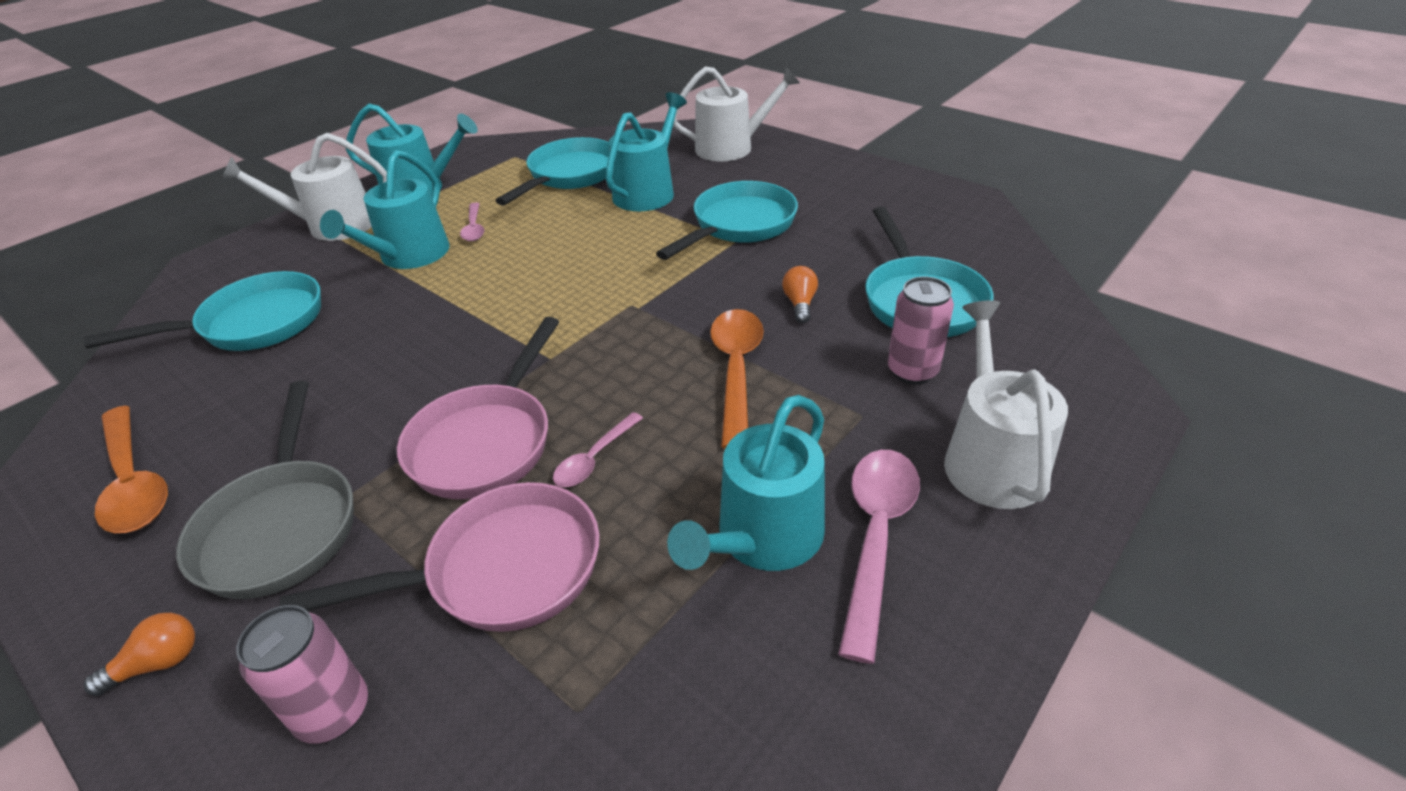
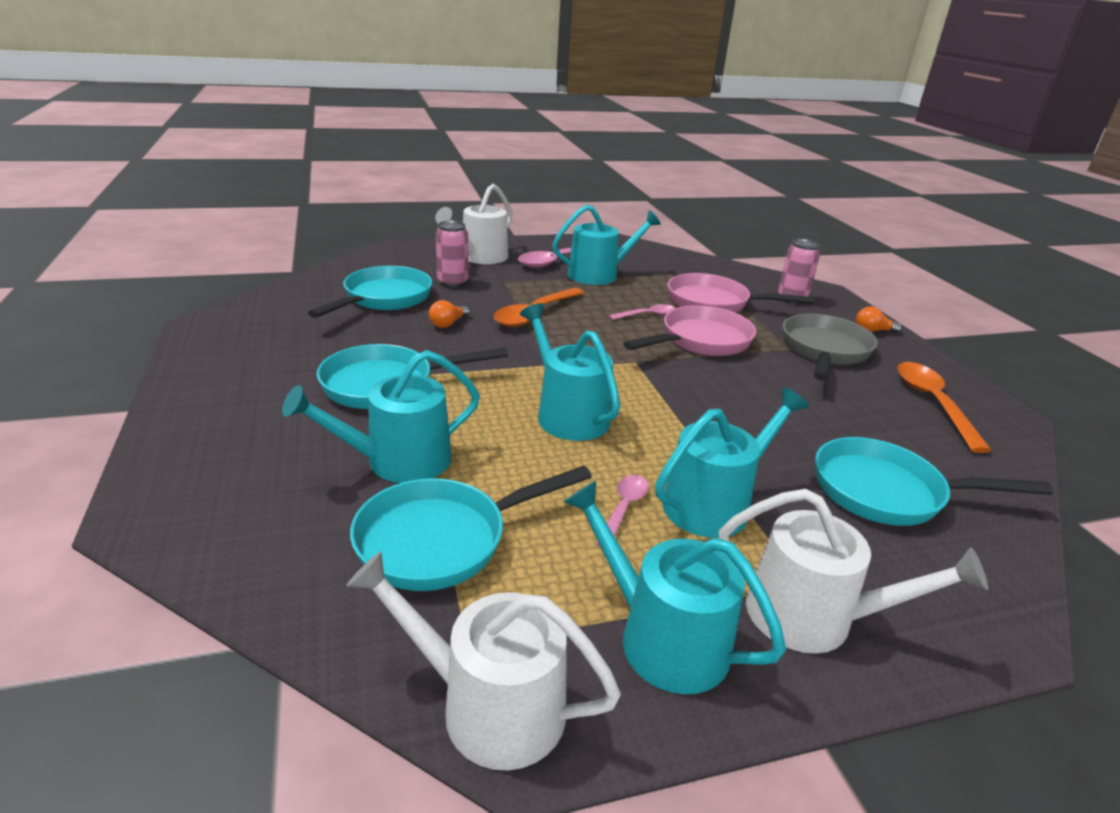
camera: 150 degrees left, 10 degrees down
(568, 269) = (568, 414): none -> turquoise watering can
(731, 147) = (213, 477): white watering can -> white watering can (489, 706)

